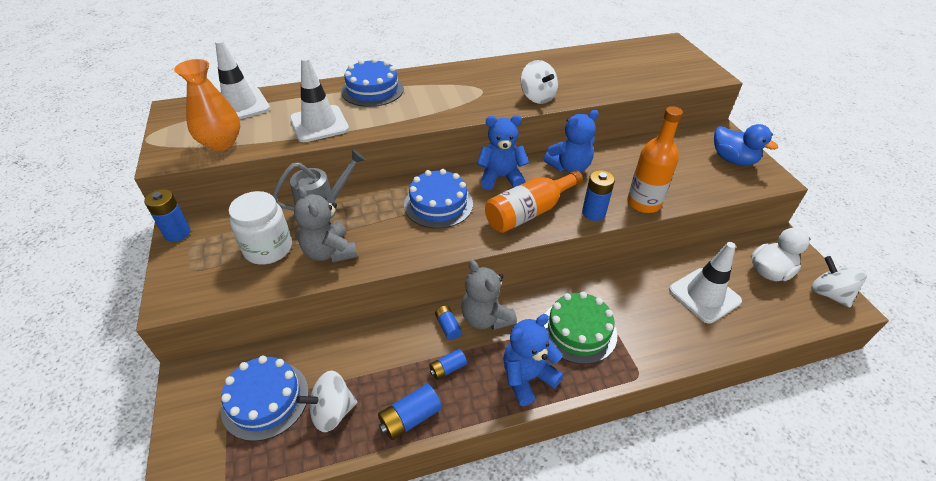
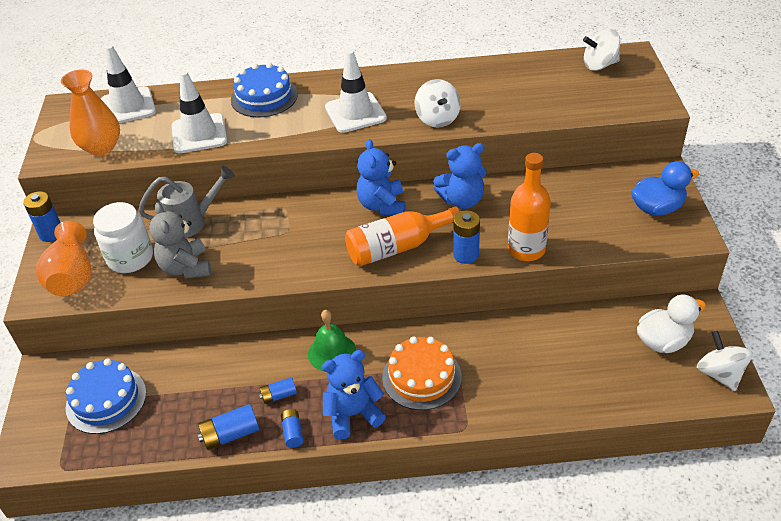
camera: 15 degrees right, 0 degrees up
(209, 273) = (72, 276): none -> orange vase
(332, 412) = (162, 419): white spinning top -> white spinning top (599, 65)
(438, 204) = (306, 229): blue cake -> none
(448, 327) = (291, 356): blue battery -> blue battery (293, 432)
(485, 318) = (332, 352): grey teddy bear -> green bell
(501, 177) = (382, 205): blue teddy bear -> blue teddy bear turned 105 degrees counterclockwise
(578, 331) = (421, 377): green cake -> orange cake
(704, 295) = (574, 358): white traffic cone -> white traffic cone (355, 113)
(733, 159) = (657, 208): blue duck -> blue duck turned 75 degrees counterclockwise

